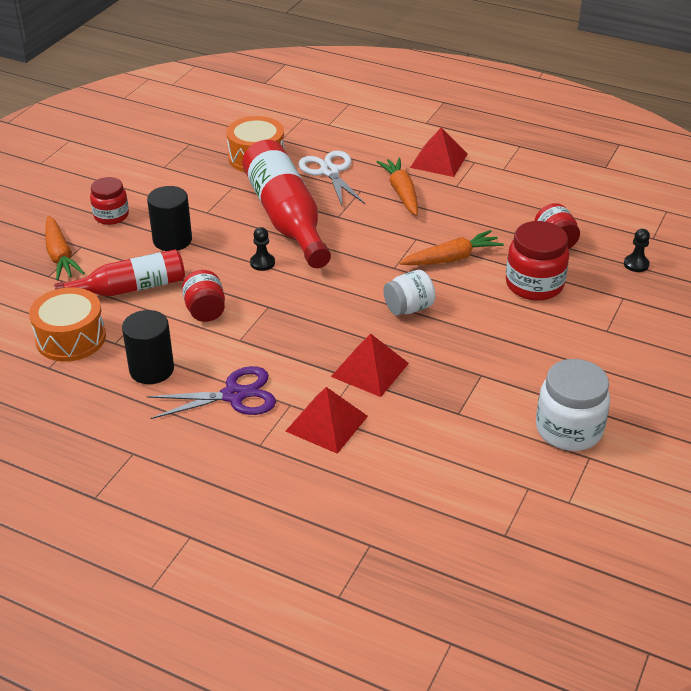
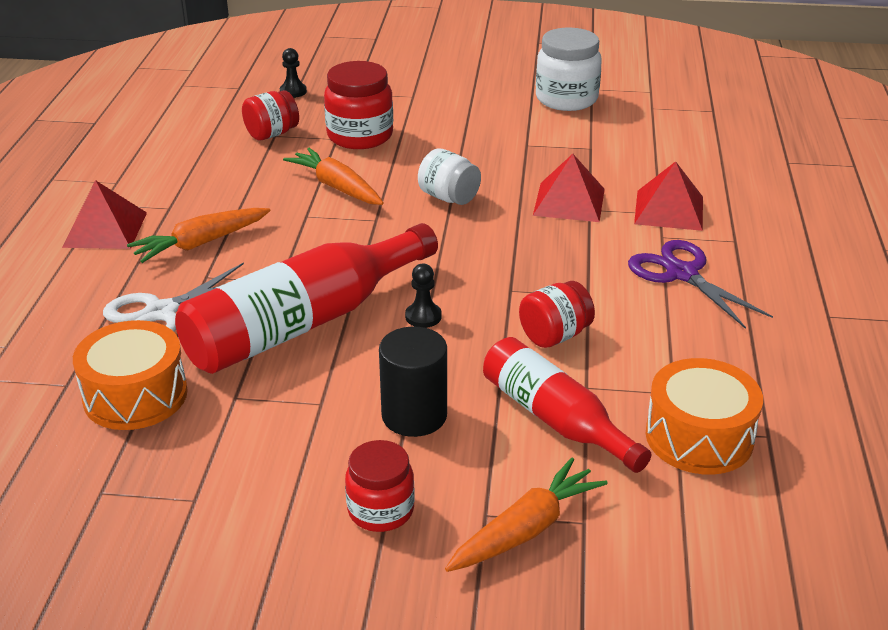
camera: 110 degrees left, 5 degrees down
(151, 369) = (694, 345): black cylinder -> none

